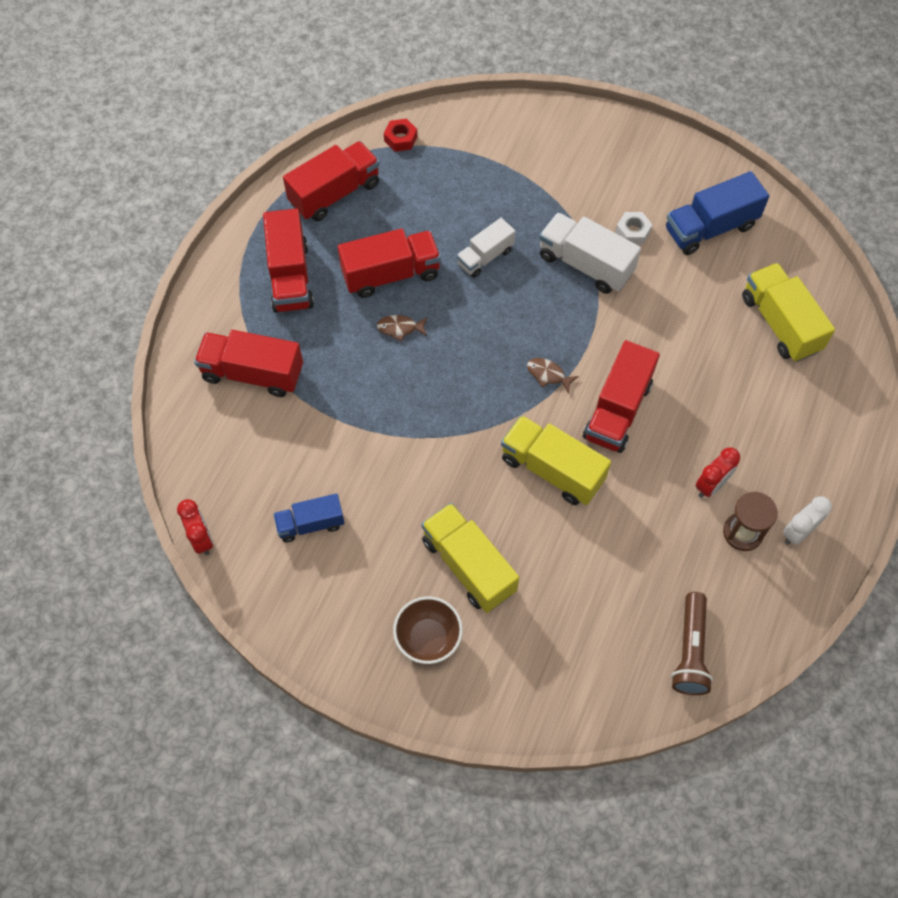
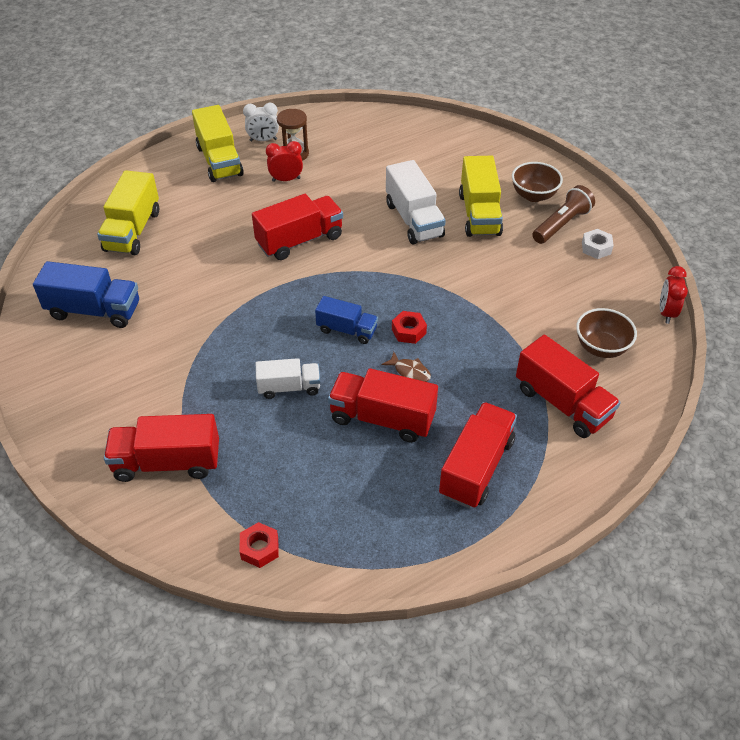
camera: 145 degrees left, 15 degrees down
(247, 454) = (601, 347): none -> brown bowl
(310, 524) = (575, 283): blue truck -> blue truck (347, 330)
(335, 193) = (374, 527): red truck -> red truck (167, 462)
(431, 368) = (408, 331): none -> red nut
(548, 375) = (325, 283): brown fish -> none
(552, 469) = (378, 232): yellow truck -> yellow truck (219, 161)
(585, 264) = (216, 338): white truck -> white truck (414, 220)
(632, 232) = (153, 340): white nut -> white nut (596, 248)
(690, 651) = (381, 127): brown flashlight -> brown flashlight (561, 224)

